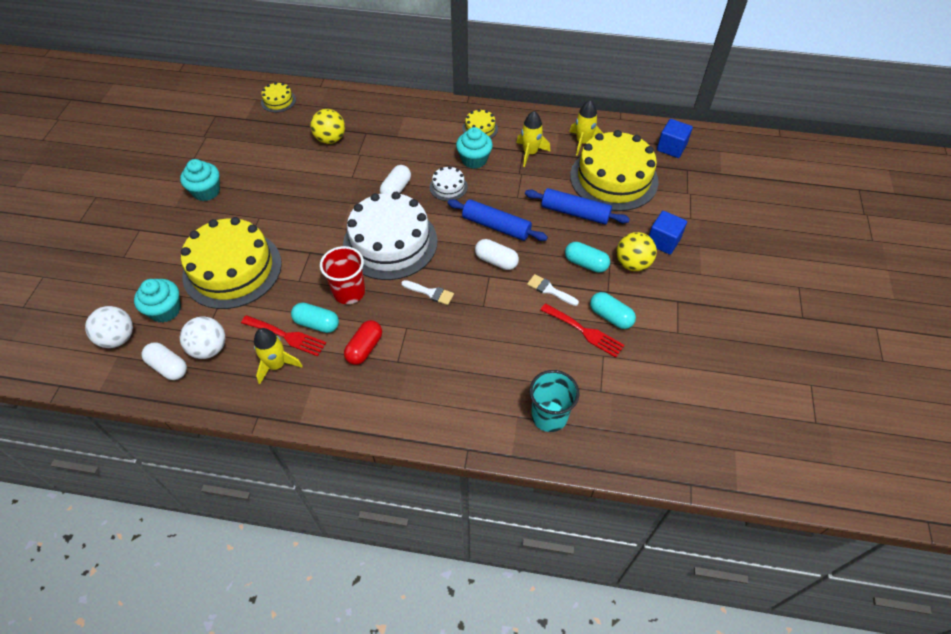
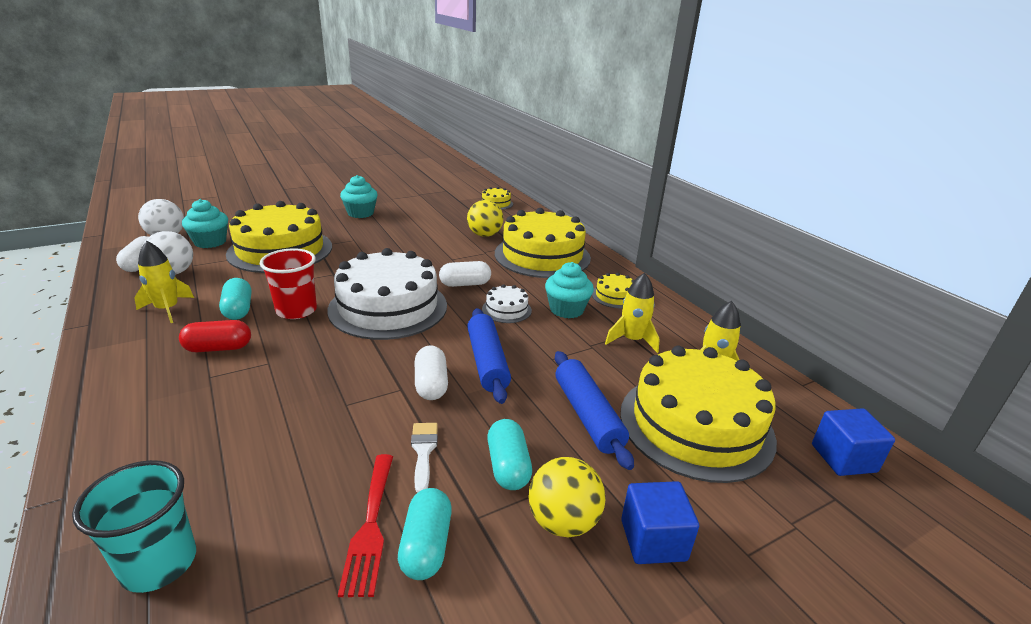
camera: 50 degrees right, 25 degrees down
(287, 336) = (211, 301): red fork -> none
(395, 128) = (542, 255): none -> yellow cake
(430, 293) = (336, 358): white brush -> none

